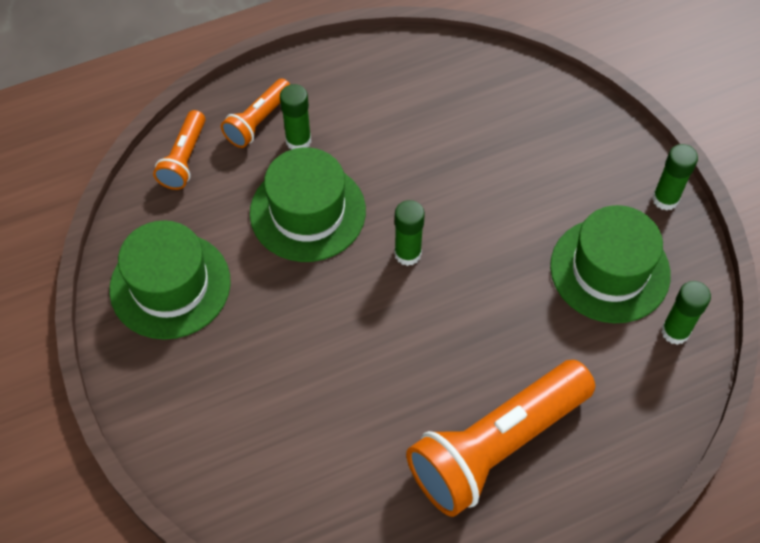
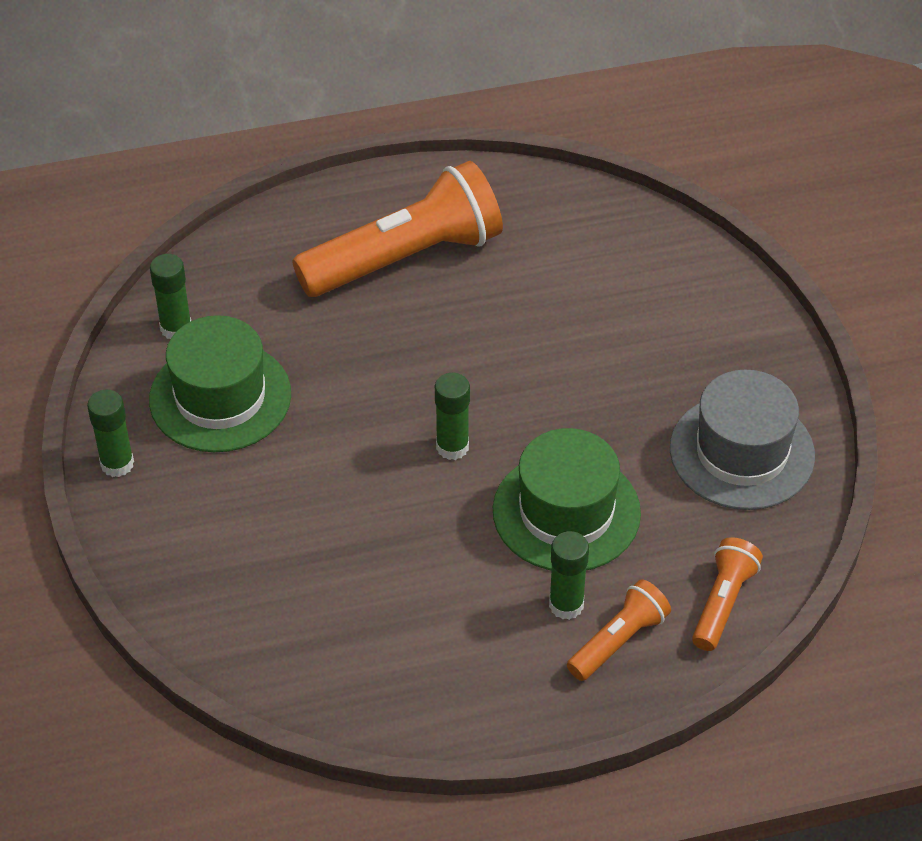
camera: 170 degrees left, 10 degrees down
(170, 285) = (742, 452): green hat -> grey hat

